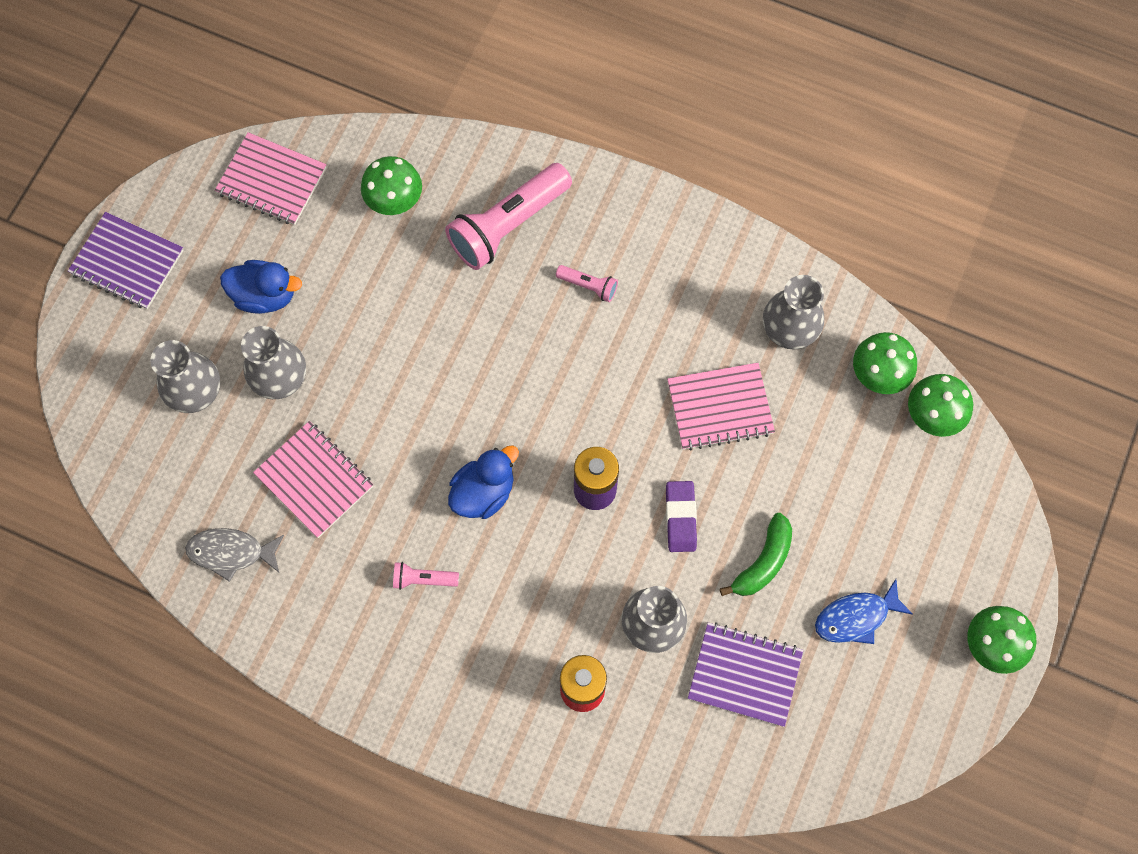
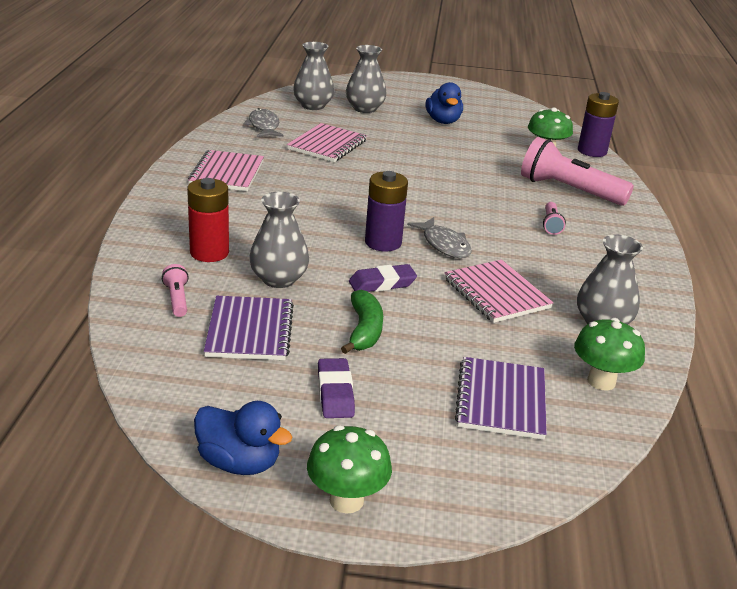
camera: 70 degrees right, 40 degrees down
(127, 262) = (432, 86): purple notebook -> purple notebook (501, 400)
(272, 180) = (521, 117): pink notebook -> pink notebook (227, 173)
(279, 377) = (391, 129): grey vase -> grey vase (313, 106)
(404, 142) = (592, 151): none -> purple battery
(423, 579) = (274, 185): pink flashlight -> pink flashlight (177, 299)
(483, 492) = (353, 200): blue duck -> blue duck (239, 462)
(611, 423) = (444, 245): none -> grey fish
(763, 562) = (364, 330): green banana -> green banana turned 105 degrees counterclockwise
(856, 617) = (335, 393): blue fish -> purple eraser
(931, 416) = (587, 424): green mushroom -> none

